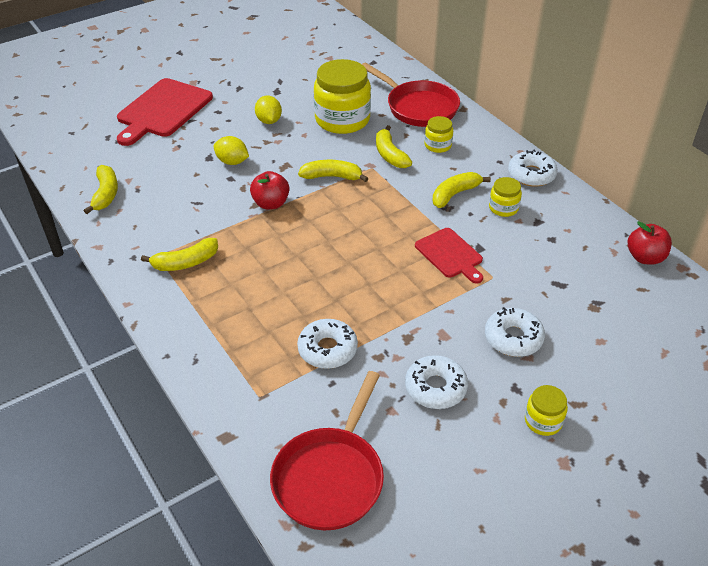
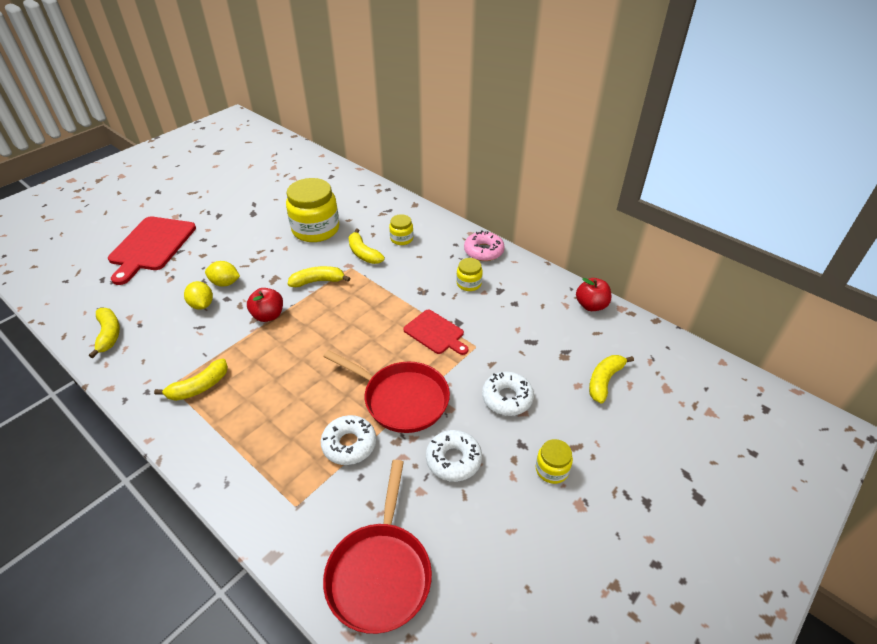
camera: 15 degrees left, 0 degrees up
(269, 121) = (251, 240): yellow lemon -> yellow lemon (202, 305)
(418, 107) = (378, 209): red pan -> red pan (401, 399)
(455, 194) = (426, 279): yellow banana -> yellow banana (604, 381)
(531, 175) = (483, 251): white donut -> pink donut

